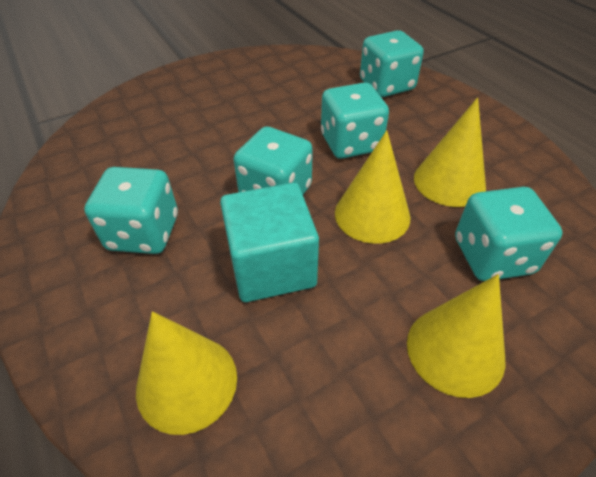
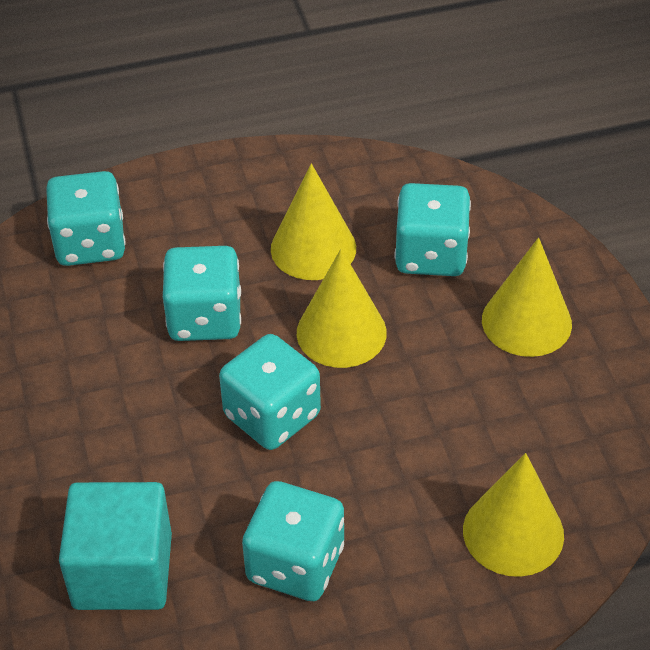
camera: 75 degrees left, 0 degrees up
(272, 266) = (389, 440): turquoise cube -> turquoise cube (122, 571)

